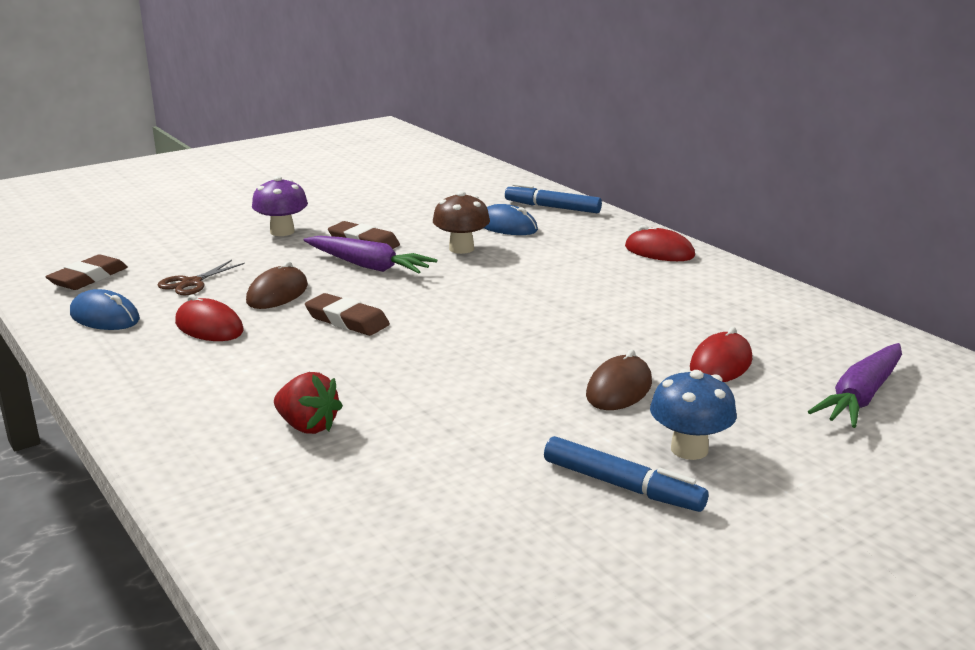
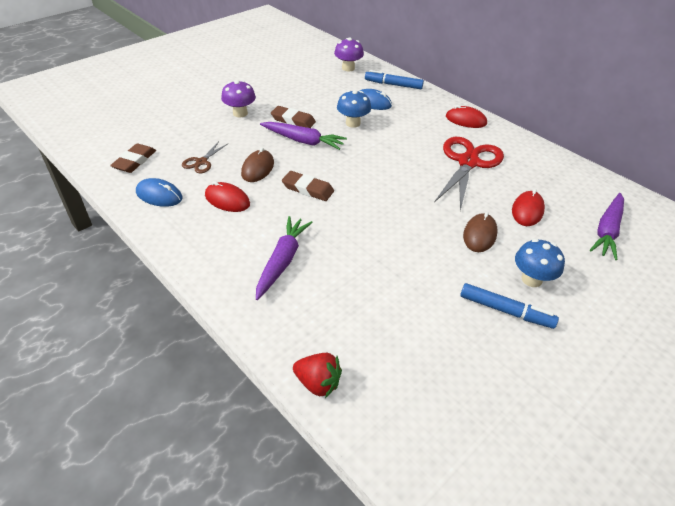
camera: 10 degrees left, 20 degrees up
(261, 401) = (282, 261): none -> purple carrot
(307, 426) = (317, 279): red strawberry -> red strawberry (318, 383)
(461, 249) = (353, 123): brown mushroom -> blue mushroom
(485, 187) = (348, 68): none -> purple mushroom
(640, 301) = (468, 162): none -> red scissors

